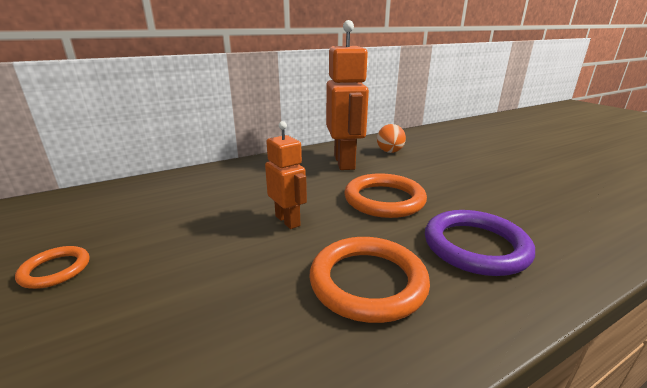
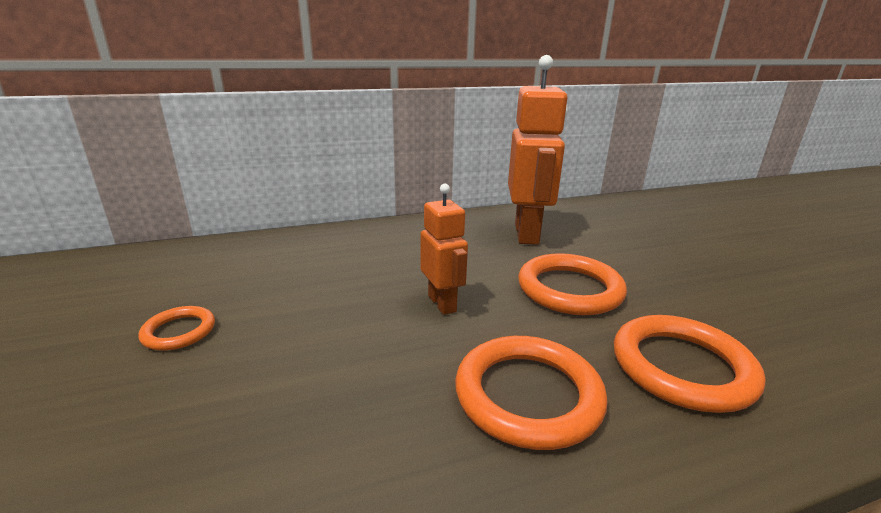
camera: 10 degrees right, 0 degrees up
(389, 152) = (590, 224): orange ball -> none
(475, 246) = (682, 367): purple ring -> orange ring

